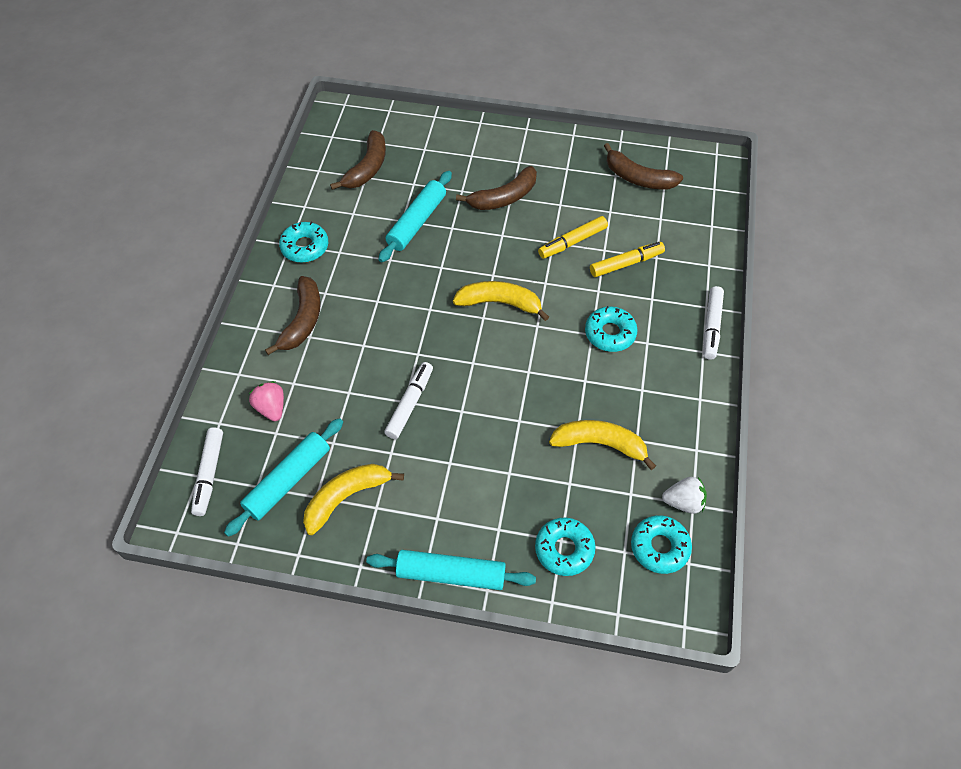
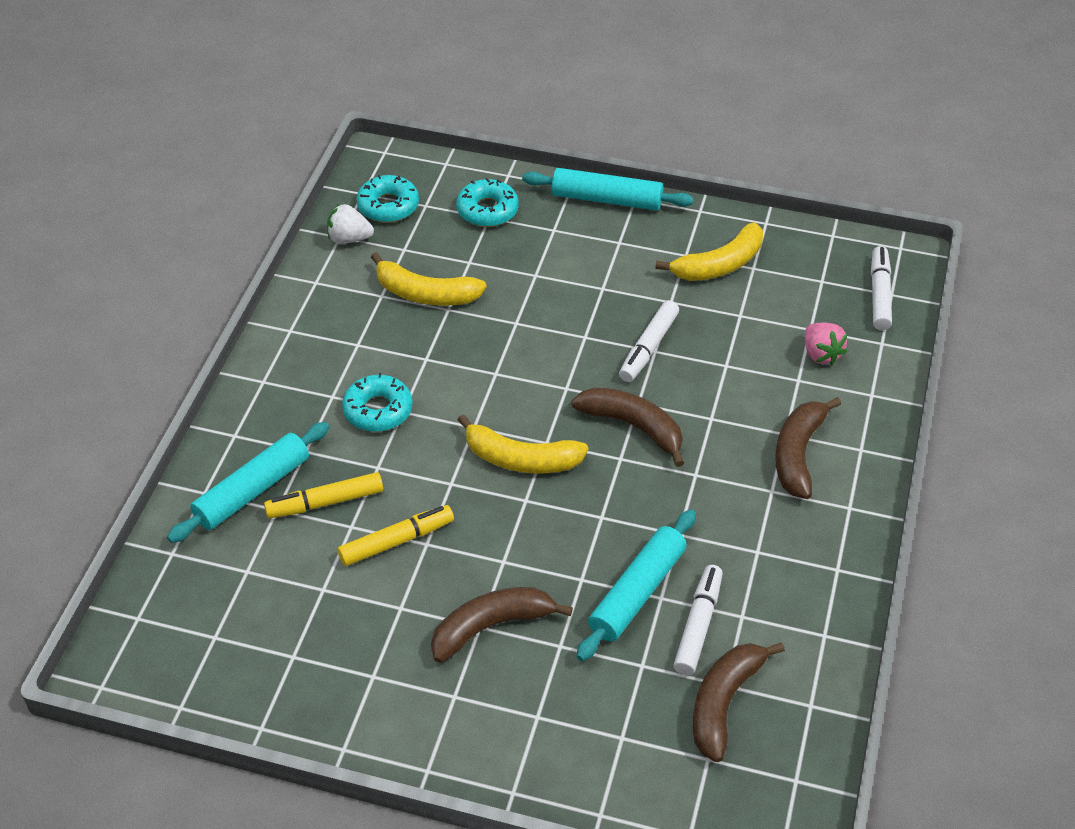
camera: 175 degrees left, 10 degrees down
(288, 480) = (787, 283): turquoise rolling pin -> turquoise rolling pin (253, 491)
(305, 247) = (812, 563): turquoise donut -> none
(638, 178) = (256, 647): brown banana -> brown banana (633, 427)
(711, 326) = (238, 410): white marker -> white marker (698, 626)

